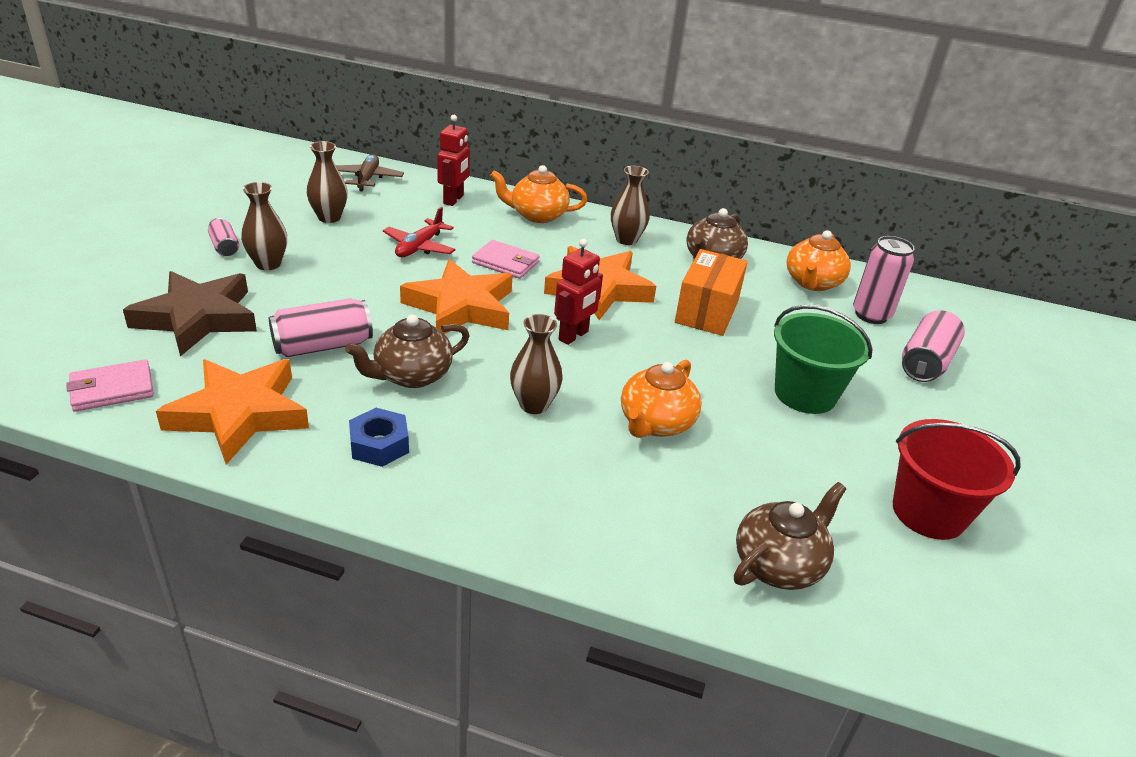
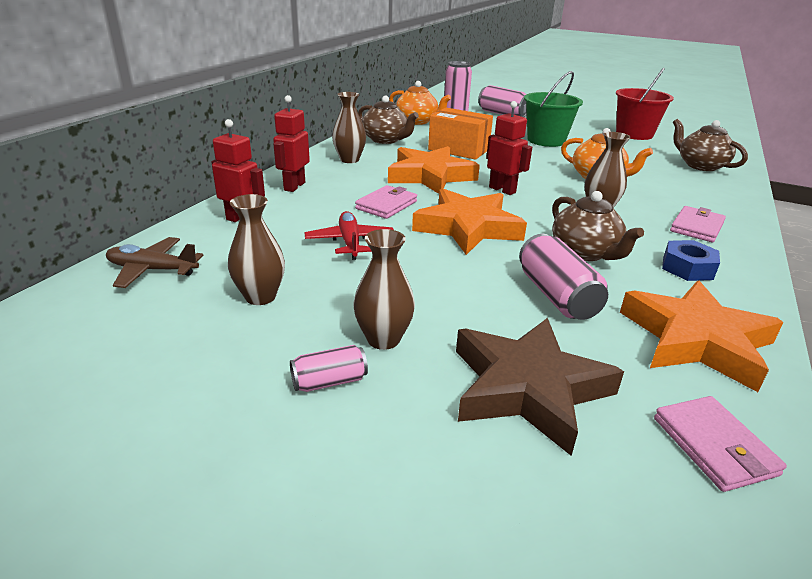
camera: 80 degrees left, 5 degrees down
(419, 247) = (350, 242): red plane -> red plane turned 135 degrees counterclockwise
(496, 484) = (697, 227): none -> pink wallet
(537, 215) = (294, 186): orange teapot -> red robot

